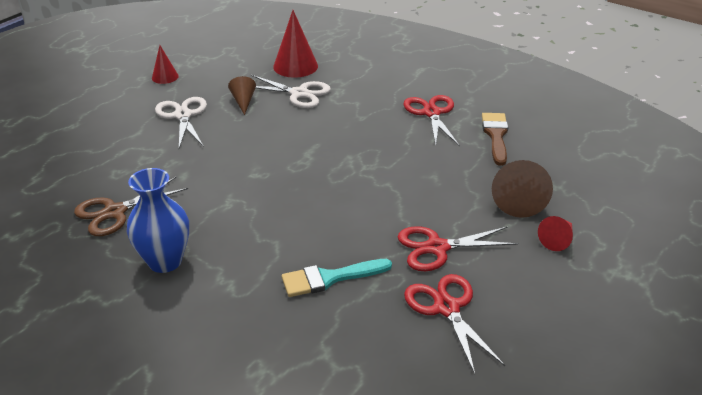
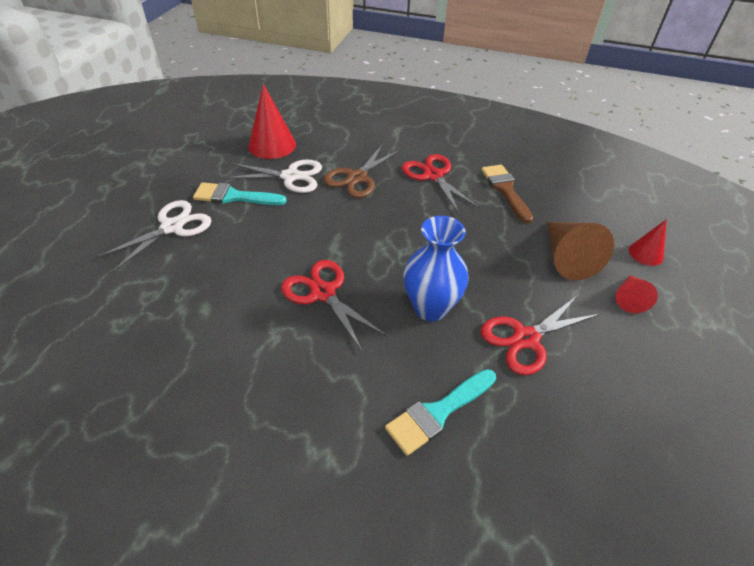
camera: 20 degrees left, 10 degrees up
(115, 212) = (137, 384): brown scissors -> brown scissors (357, 177)
(165, 77) = (131, 181): red cone -> red cone (646, 253)
(165, 261) = (232, 444): blue vase -> blue vase (430, 308)
(183, 115) = (172, 227): white scissors -> white scissors turned 75 degrees clockwise
(243, 101) = (234, 196): brown cone -> turquoise brush
(447, 308) = (579, 417): red scissors -> red scissors (323, 293)

